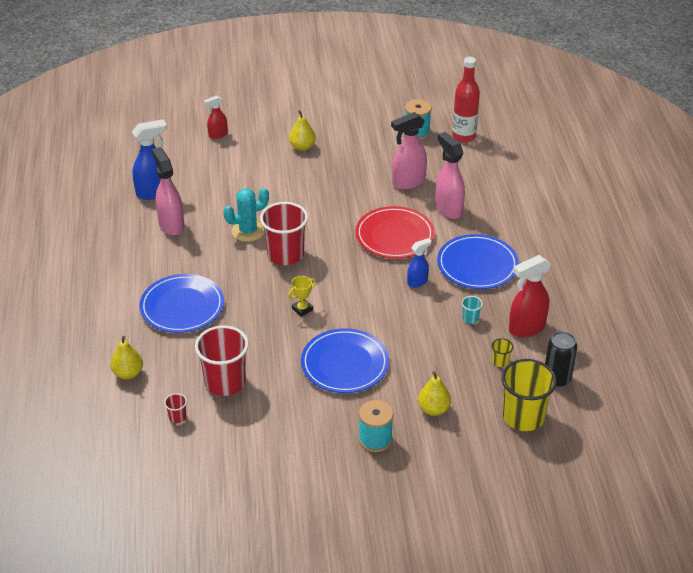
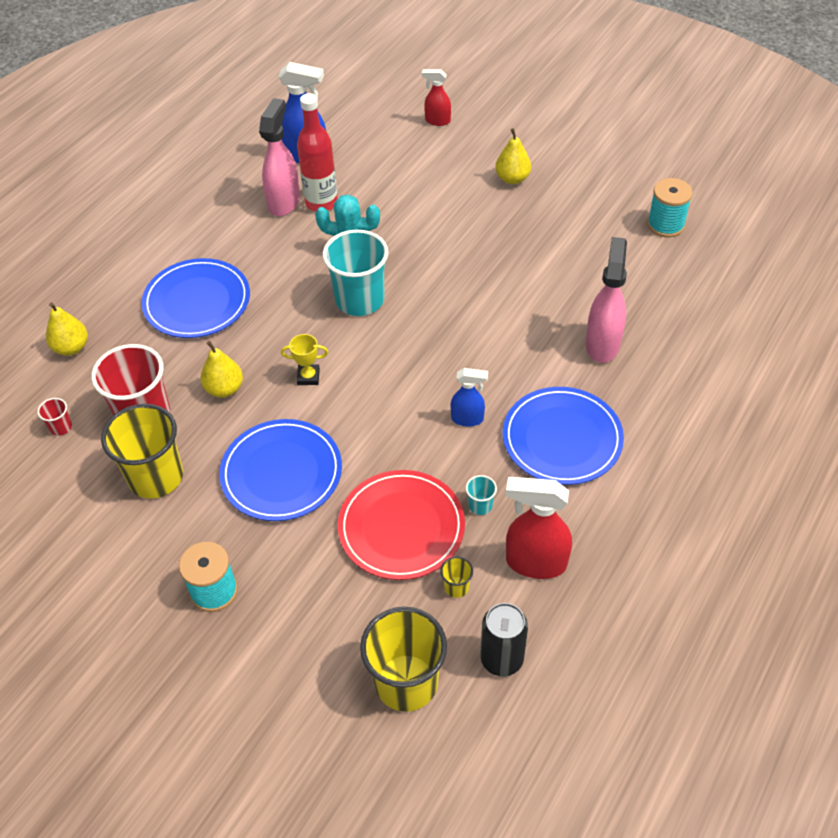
camera: 40 degrees right, 10 degrees up
(272, 407) = (156, 477): none -> yellow cup
(285, 254) = (360, 300): red cup -> turquoise cup
(394, 236) = (502, 344): red plate -> red plate (401, 527)
(408, 182) = (589, 283): pink spray bottle -> none
(433, 409) = (314, 597): yellow pear -> yellow pear (224, 389)
(464, 136) = (720, 258): red bottle -> red bottle (321, 203)

